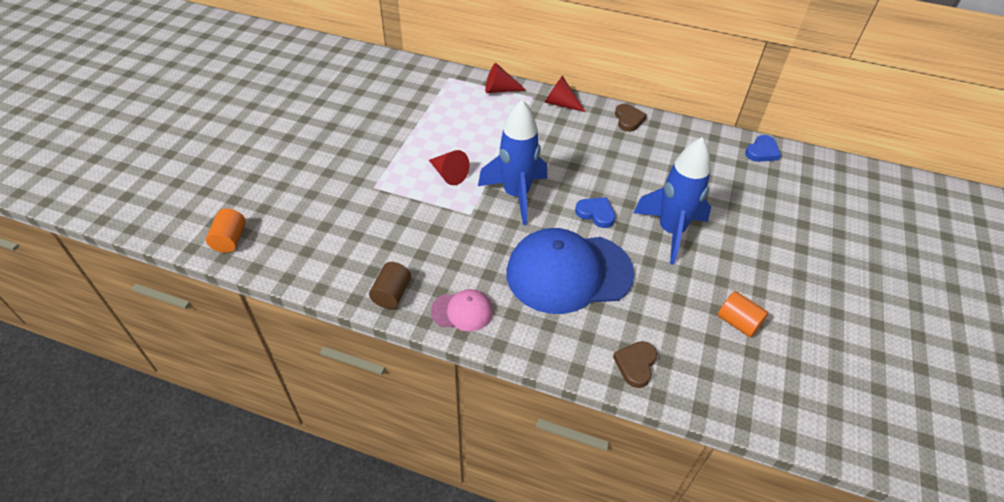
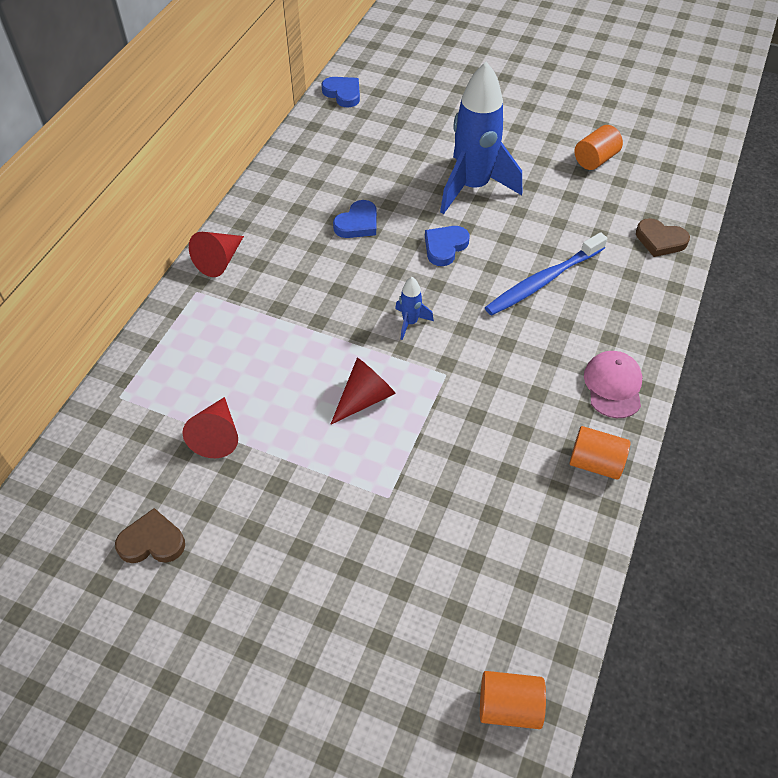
camera: 85 degrees left, 5 degrees up
(392, 294) = (595, 463): brown cylinder -> orange cylinder
(500, 90) = (170, 329): red cone -> red cone (217, 435)
(516, 195) = (410, 322): blue rocket -> blue rocket, size x0.42
(568, 273) = (542, 281): blue cap -> blue toothbrush
(610, 165) = (357, 223): none -> blue heart
(628, 119) = (267, 195): brown heart -> brown heart (152, 541)

